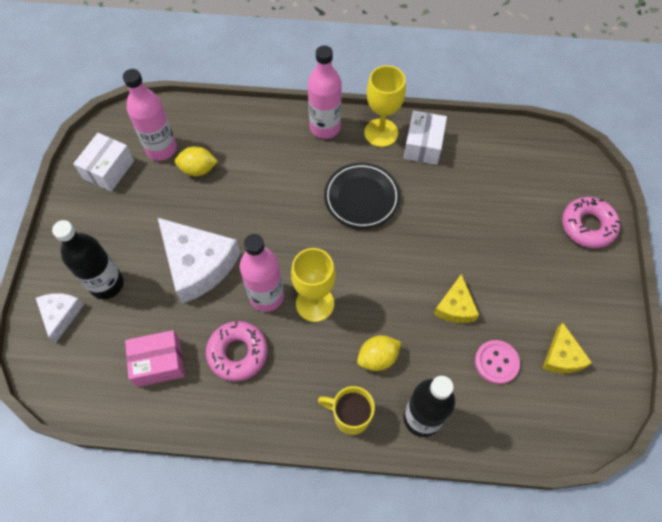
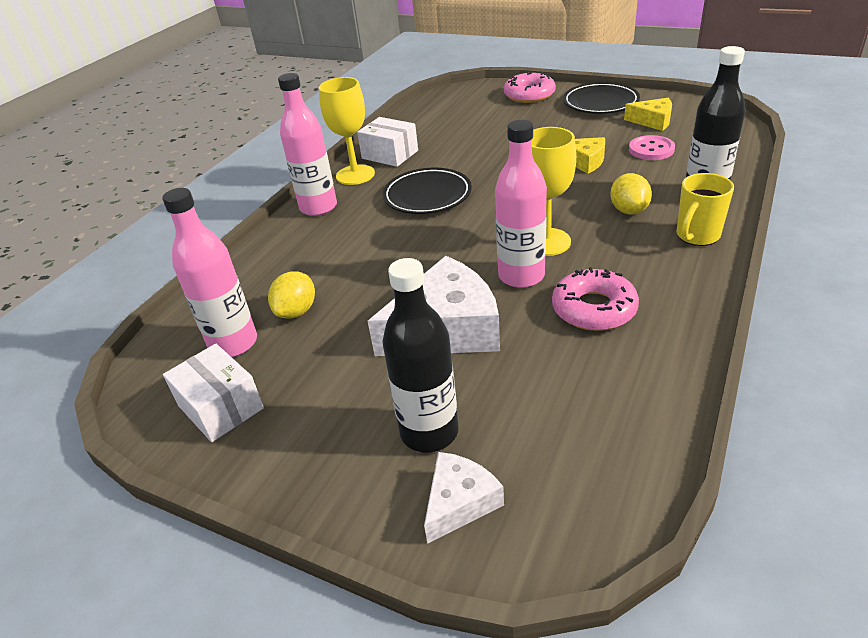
camera: 65 degrees left, 25 degrees down
(61, 315) = (459, 502): white cheese -> white cheese turned 105 degrees clockwise
(159, 363) = (587, 386): pink box -> none
(590, 299) = (600, 103): none -> black plate

